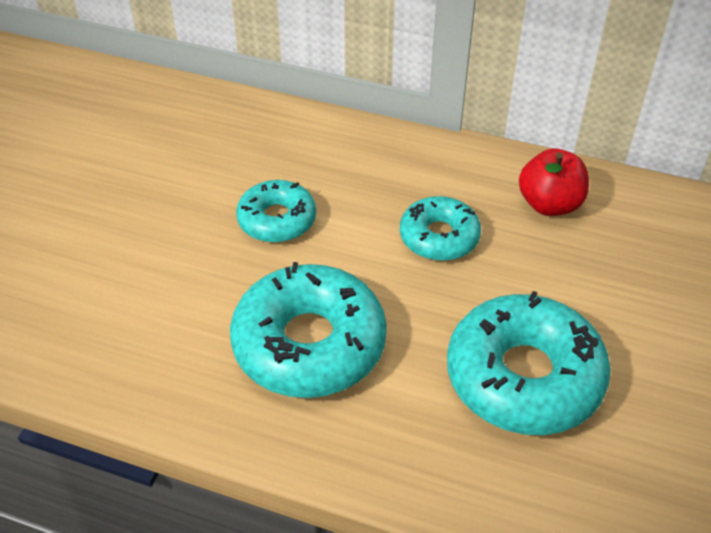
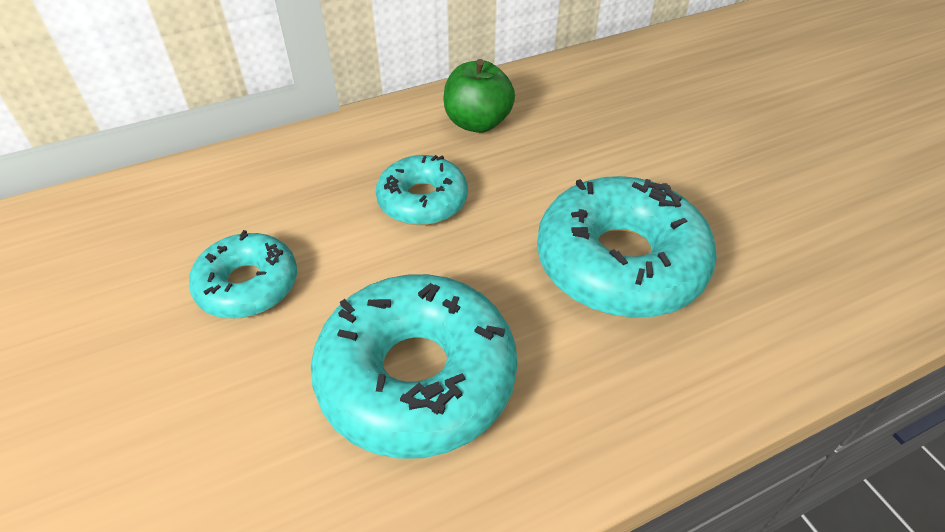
camera: 45 degrees left, 0 degrees up
(549, 204) = (477, 123): red apple -> green apple

